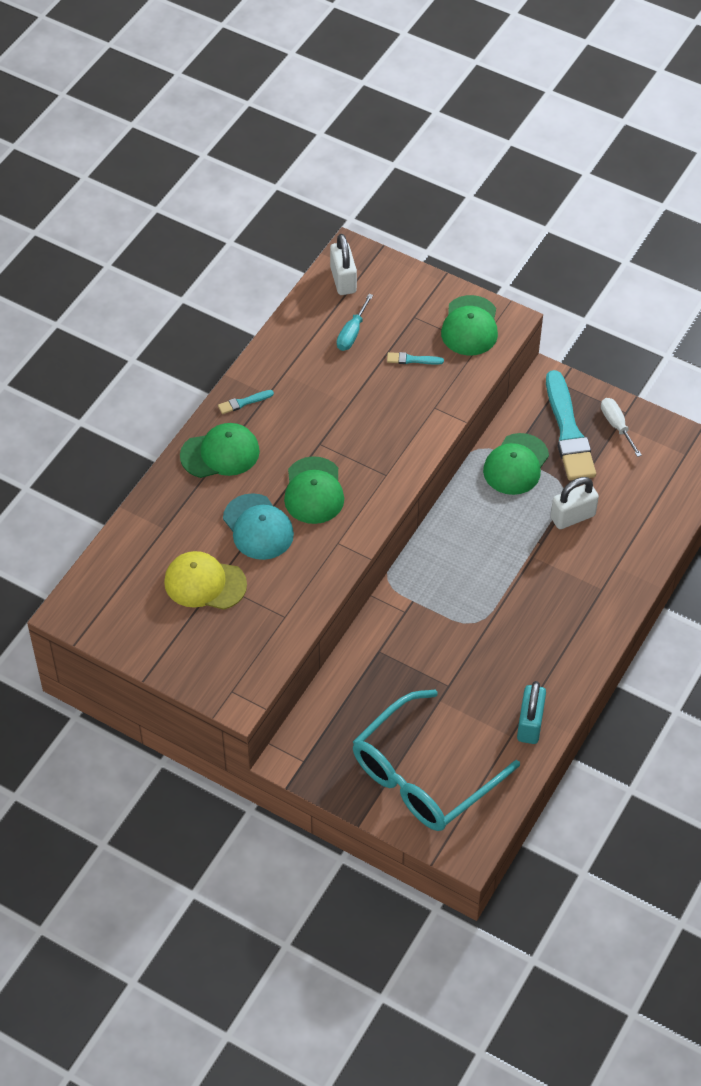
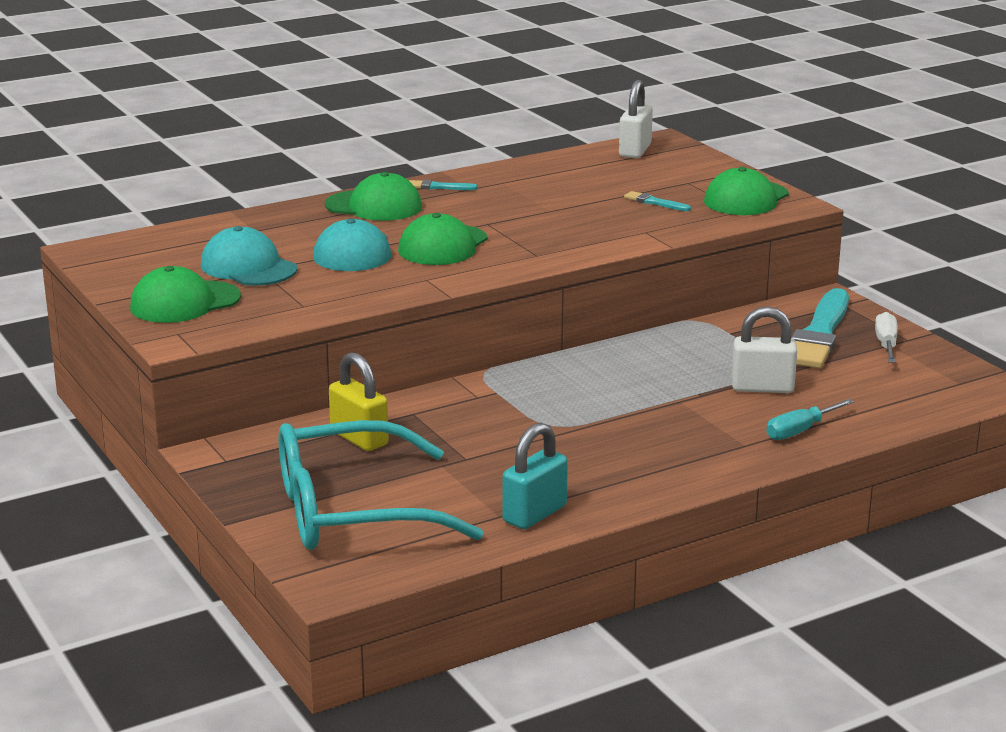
camera: 30 degrees right, 30 degrees down
(205, 583) = (248, 267): yellow cap -> turquoise cap
(352, 333) = (607, 177): turquoise screwdriver -> turquoise screwdriver (800, 431)
(367, 696) = (359, 438): none -> yellow padlock
(516, 464) = (729, 339): green cap -> green cap (185, 302)

